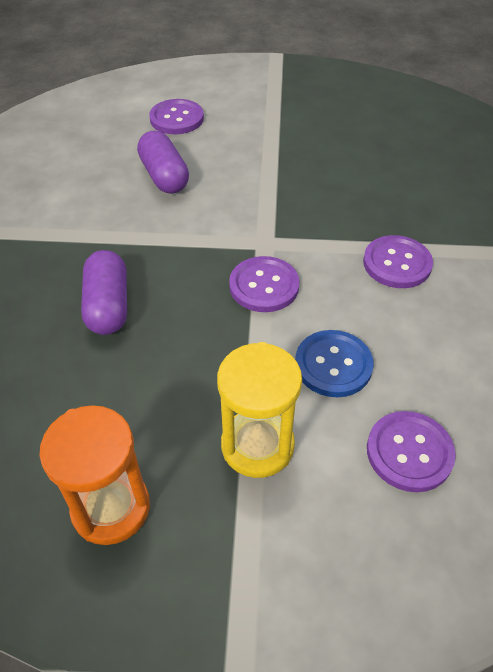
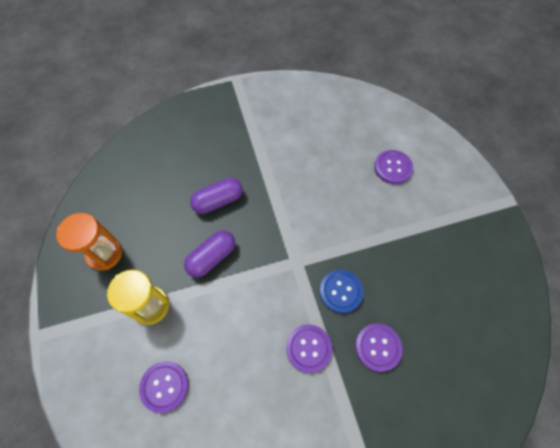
camera: 70 degrees right, 15 degrees up
(164, 176) = (332, 184): purple capsule -> purple capsule (212, 257)
(264, 286) = (259, 273): purple button -> purple button (378, 347)
(333, 365) = (212, 329): blue button -> blue button (341, 291)

